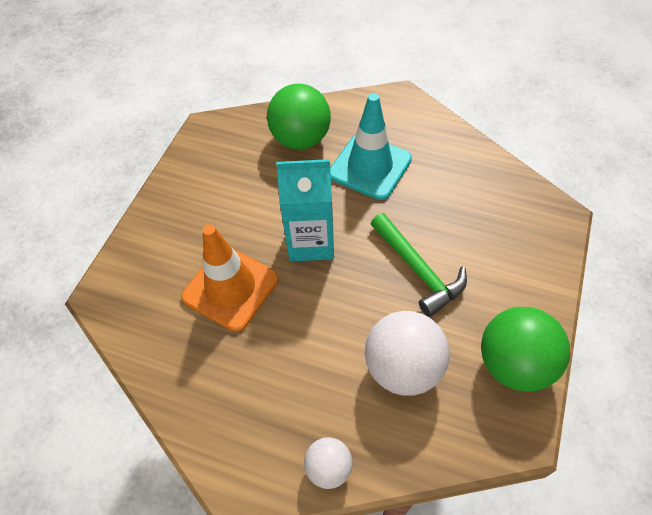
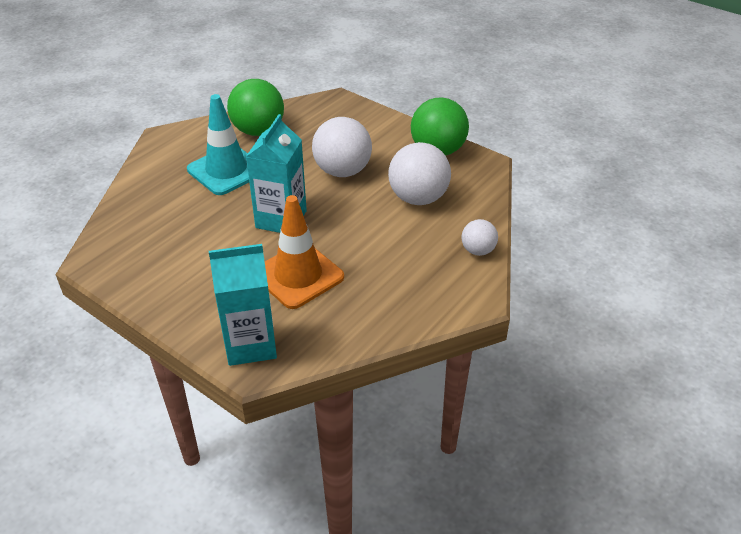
camera: 75 degrees left, 15 degrees down
(129, 283) = (250, 344): none -> turquoise carton
(301, 139) = (162, 202): green ball -> green ball (258, 131)
(418, 270) = (342, 171): green hammer -> white ball

